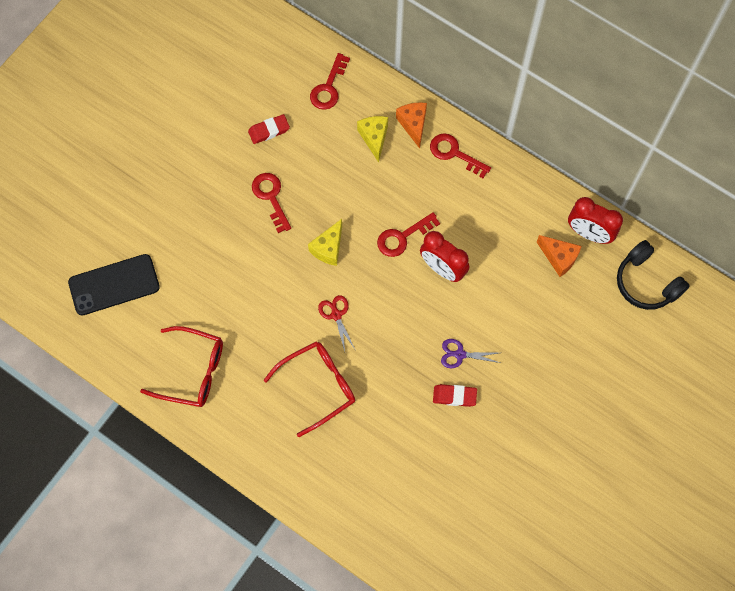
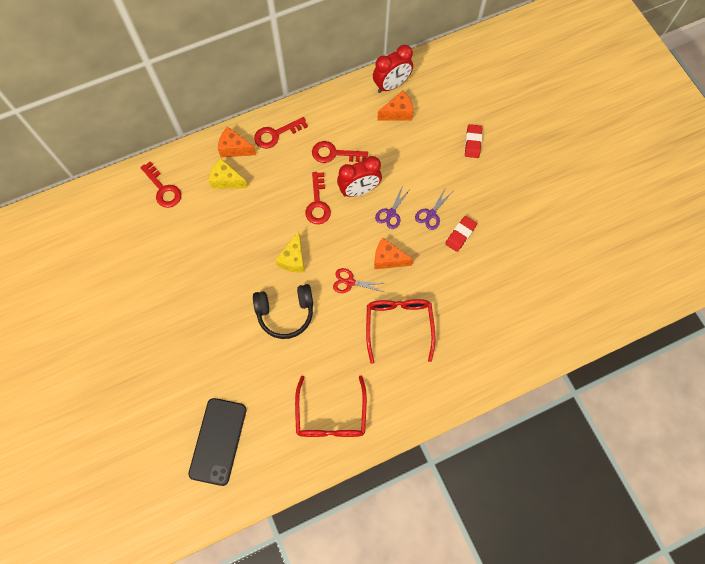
camera: 60 degrees left, 0 degrees up
(192, 371) = (331, 415): red glasses -> red glasses turned 135 degrees clockwise
(269, 131) = (168, 250): red eraser -> red eraser (472, 143)
(271, 197) = (224, 278): red key -> red key (334, 154)
(328, 248) = (293, 259): yellow cheese -> yellow cheese turned 45 degrees clockwise
(383, 338) = (388, 259): none -> orange cheese
(436, 314) = (391, 213): none -> purple scissors
(646, 282) = (448, 72): black headphones -> black headphones (285, 313)

